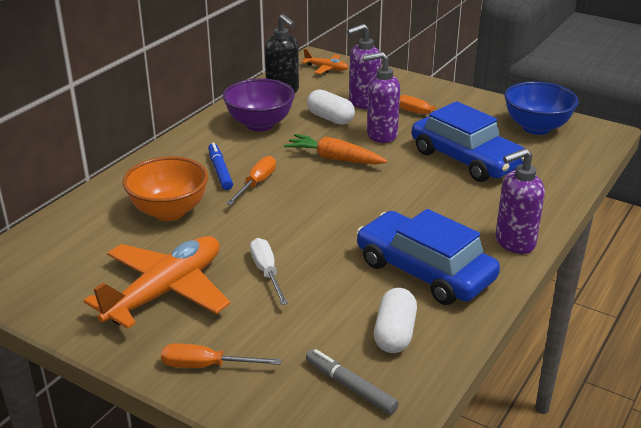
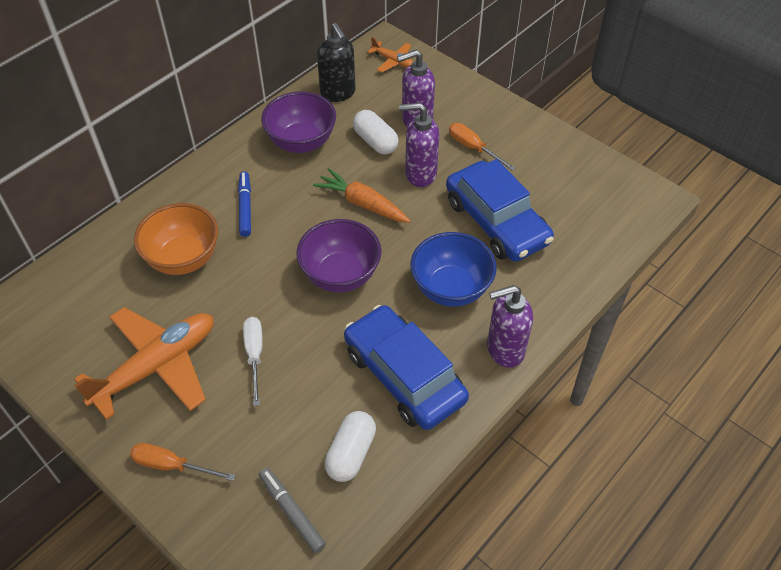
camera: 10 degrees right, 20 degrees up
(256, 183) = (276, 230): orange screwdriver -> none
(332, 208) = (340, 275): none -> purple bowl
(536, 128) = (586, 183): blue bowl -> blue bowl (451, 289)

